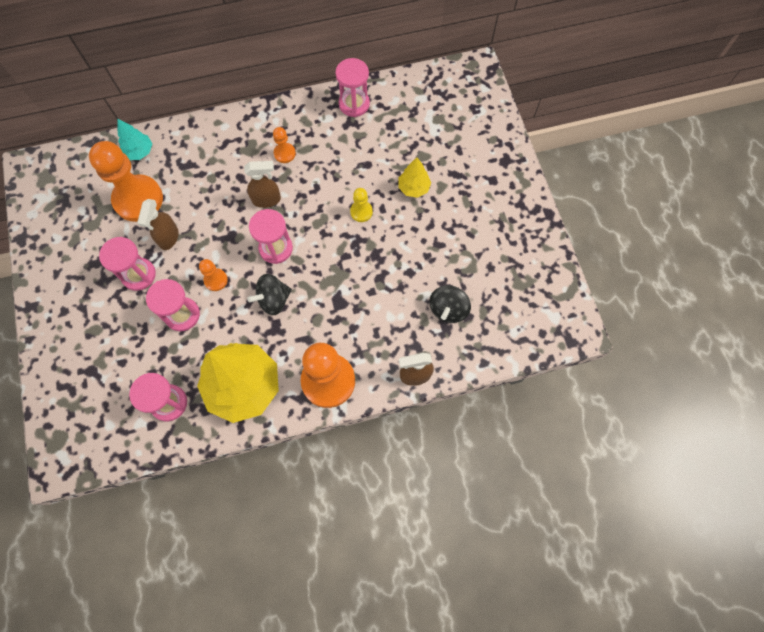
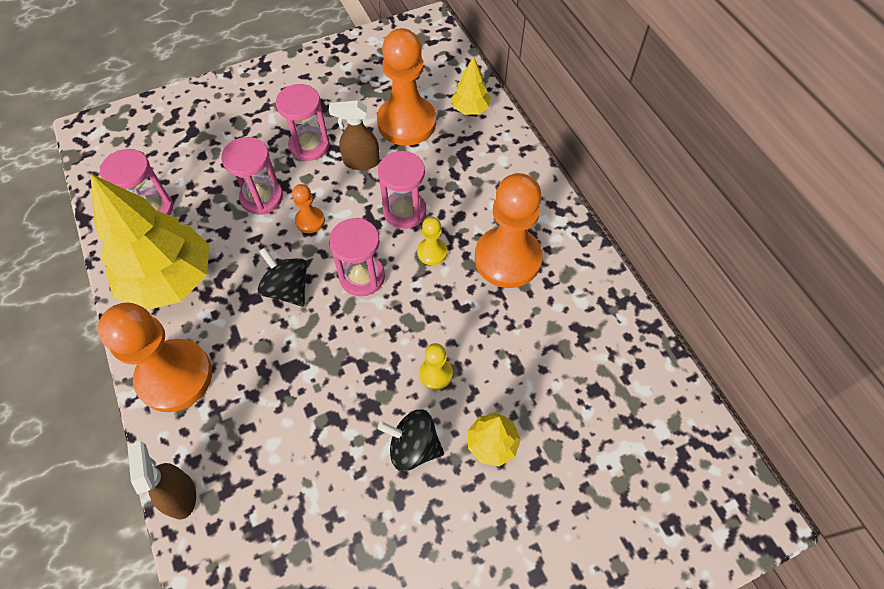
camera: 80 degrees right, 10 degrees down
(139, 152) = (470, 109): turquoise tree -> yellow tree
(267, 200) = (432, 252): brown spray bottle -> yellow pawn
(284, 153) = (507, 259): orange pawn -> orange pawn, size x2.20
(354, 104) = (616, 331): pink hourglass -> pink hourglass (404, 211)
(448, 309) = (289, 531): black spinning top -> black spinning top (413, 447)

